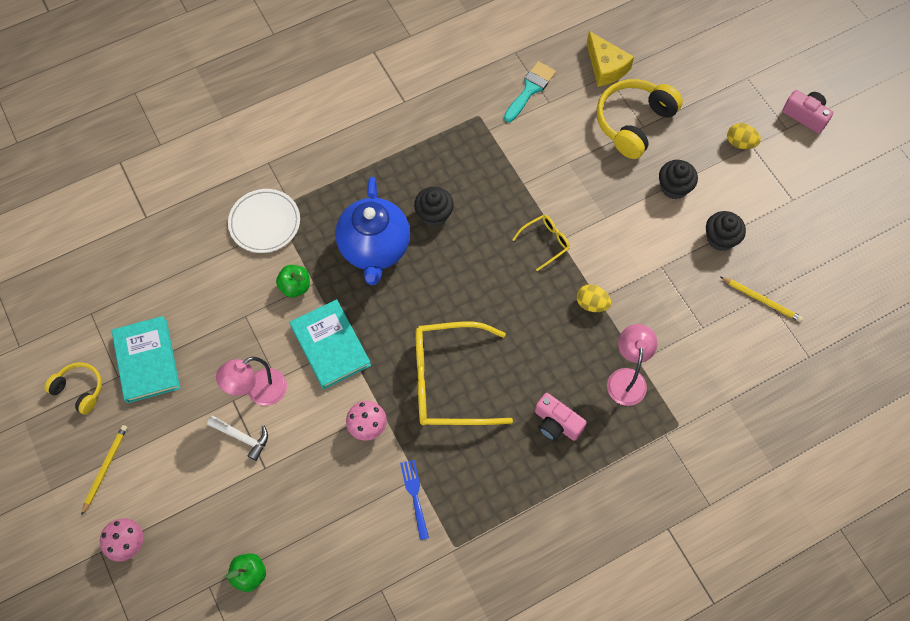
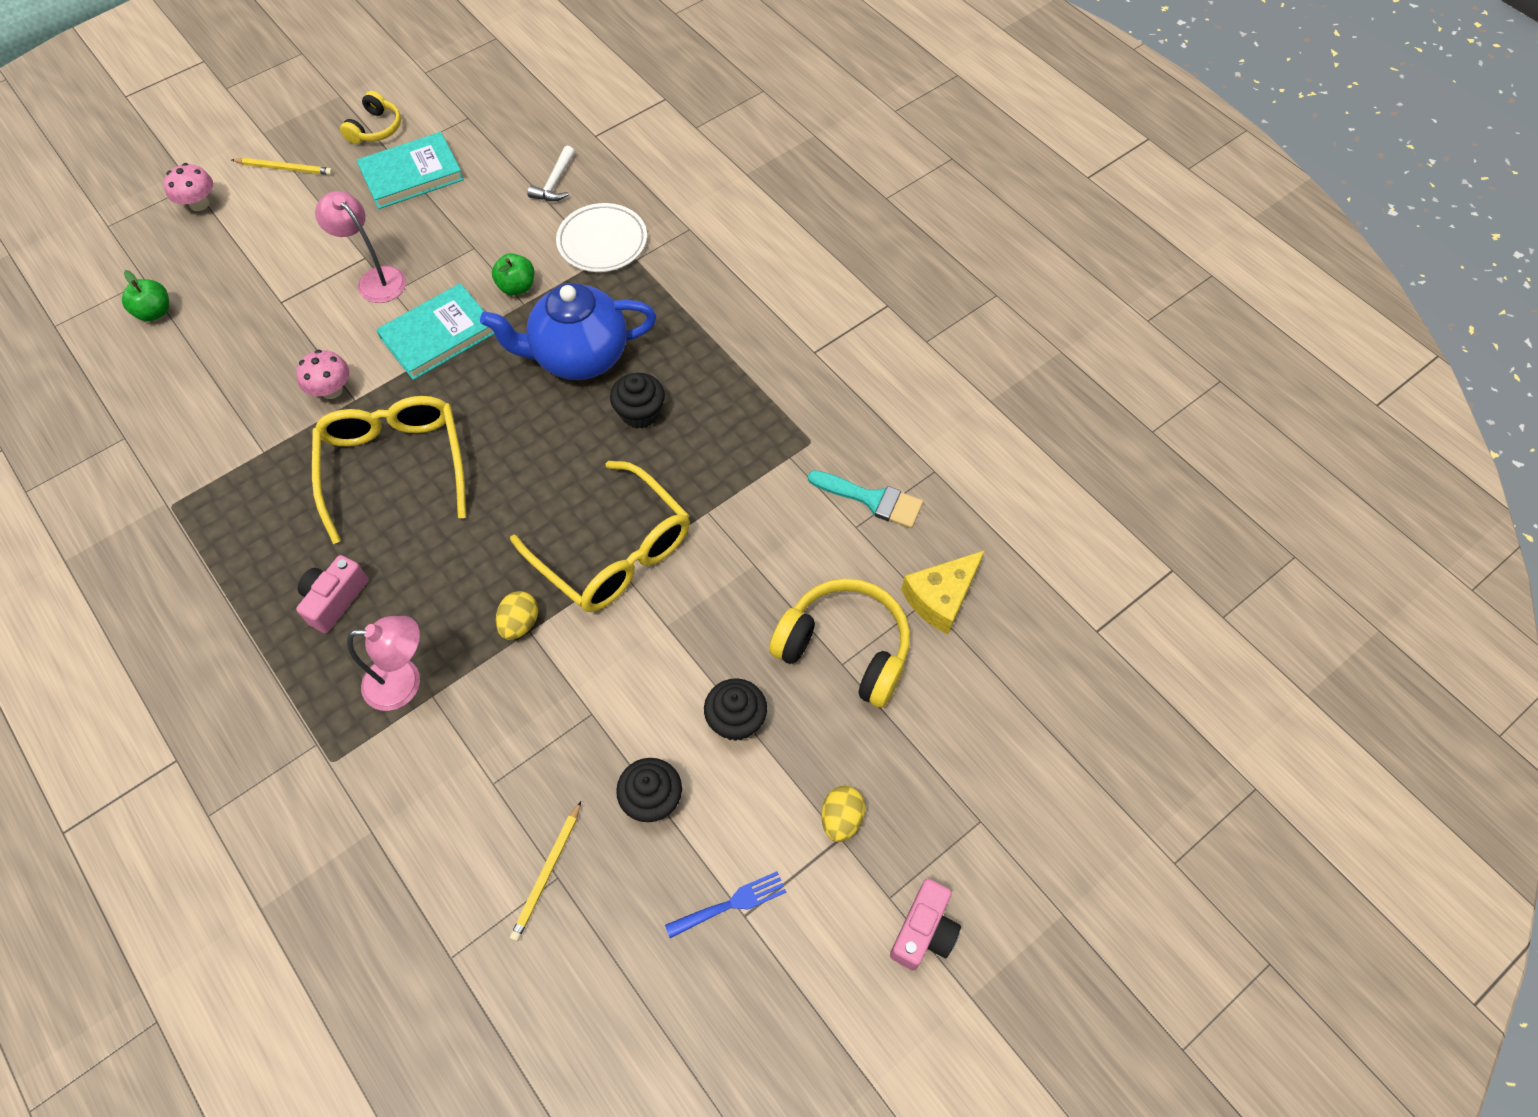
camera: 80 degrees right, 5 degrees down
(242, 437) = (318, 275): white hammer -> white hammer (555, 183)
(414, 495) = (240, 453): blue fork -> blue fork (731, 904)
(545, 242) = (614, 552): yellow glasses -> yellow glasses, size x2.14

